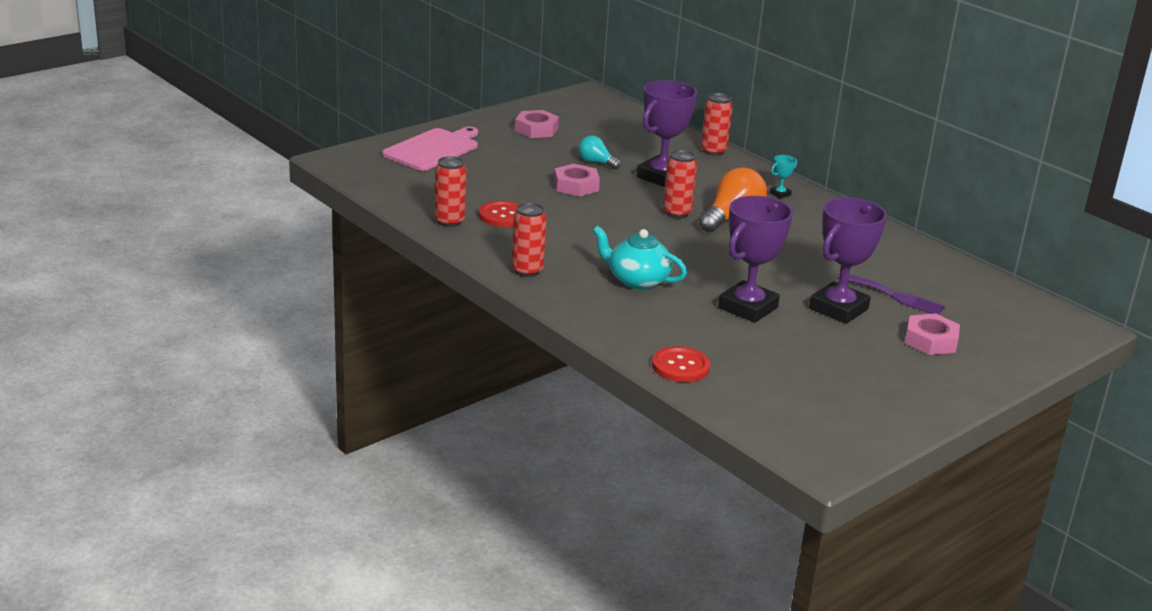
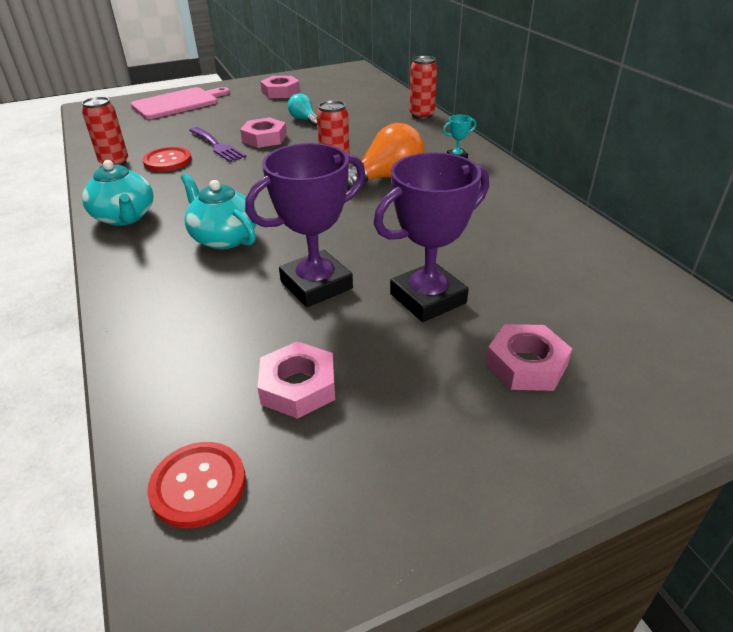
camera: 20 degrees right, 10 degrees up
(527, 271) = (125, 217): red can -> turquoise teapot
(662, 177) = (352, 135): purple trophy -> none
(680, 366) = (156, 364): red button -> red button (198, 485)
(792, 368) = (298, 386): none -> pink nut
(894, 296) = (513, 287): purple fork -> purple fork (217, 146)

